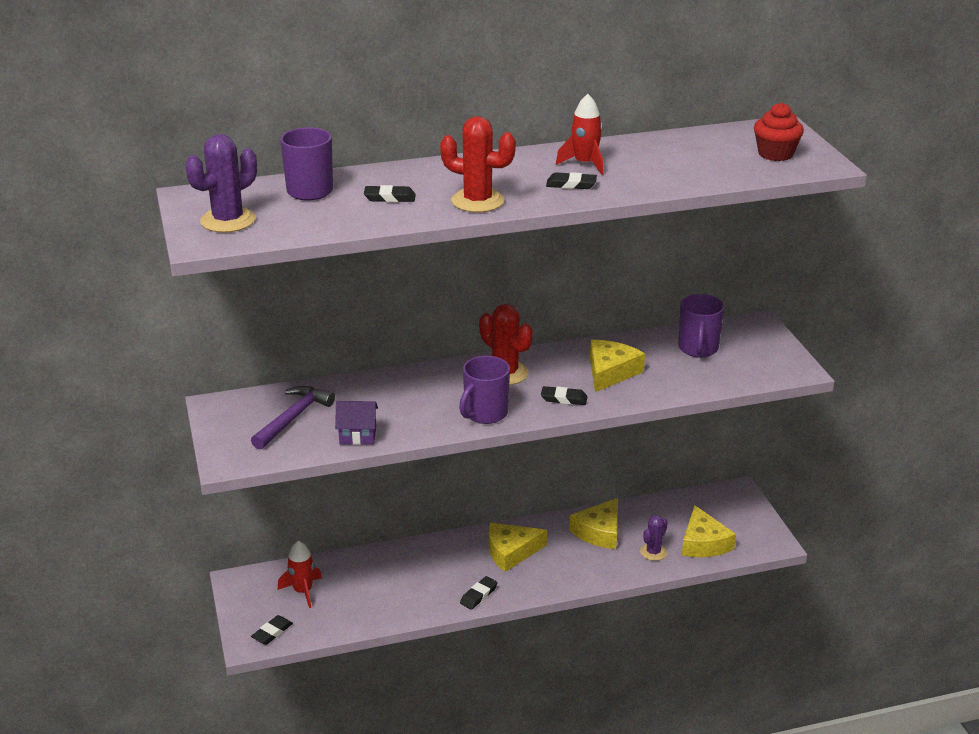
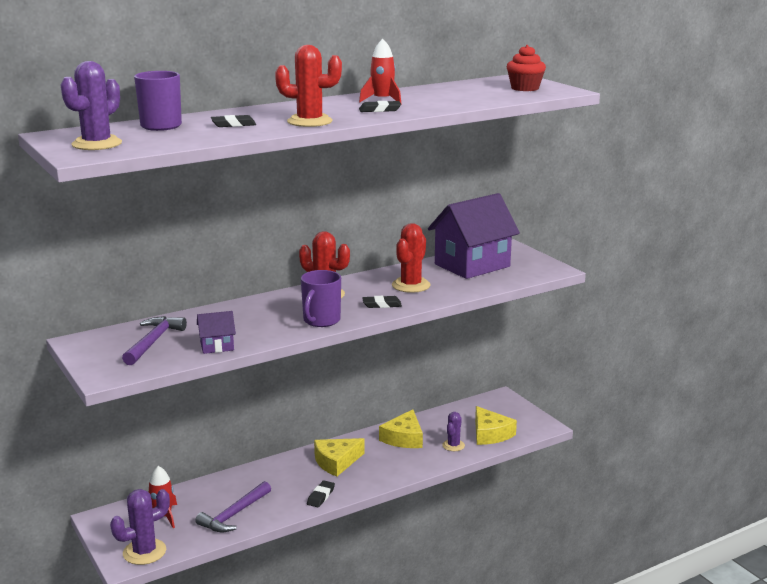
camera: 15 degrees left, 10 degrees down
(272, 632) = (144, 552): black eraser -> purple cactus
(378, 602) = (234, 515): none -> purple hammer
(610, 372) = (411, 285): yellow cheese -> red cactus
(698, 349) = (472, 265): purple mug -> purple house

